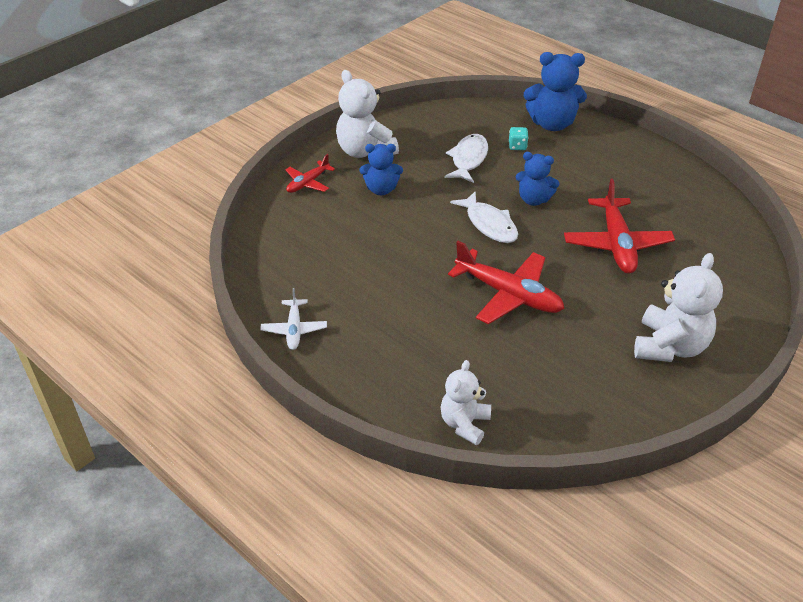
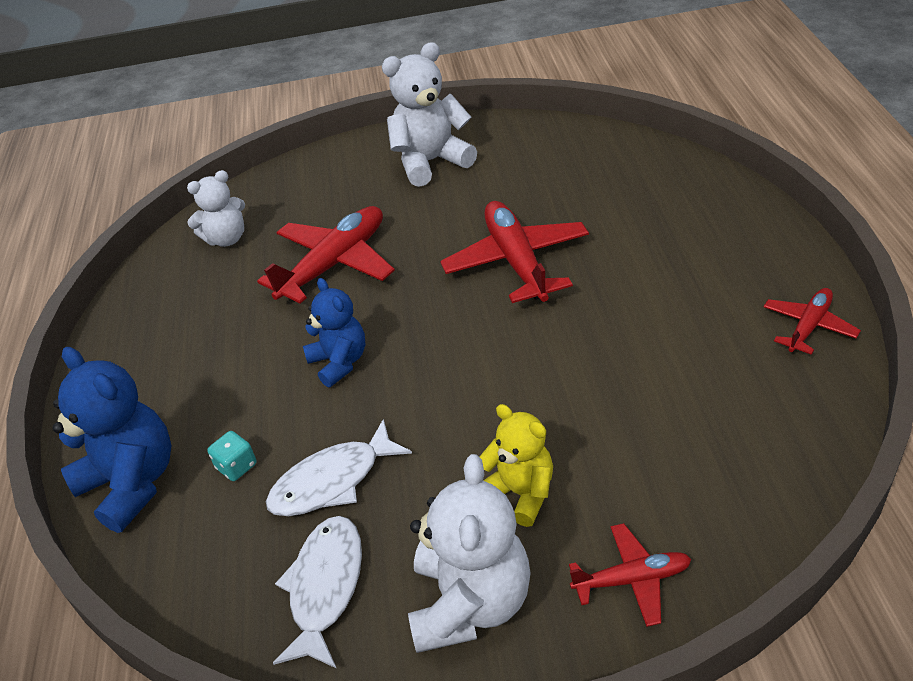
camera: 135 degrees left, 0 degrees up
(294, 329) = (809, 326): white plane -> red plane
(381, 189) = (520, 493): blue teddy bear -> yellow teddy bear
(464, 424) = (684, 174): white teddy bear -> white teddy bear (226, 239)
(489, 224) = (436, 354): white fish -> white fish (325, 587)

